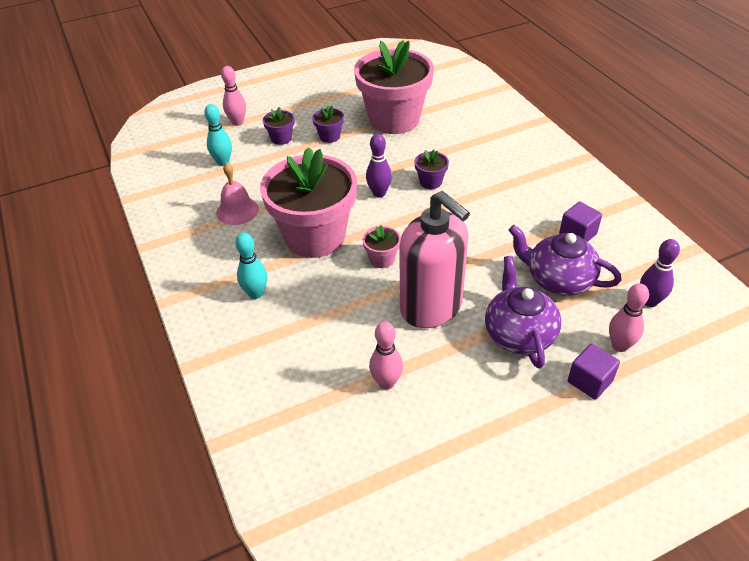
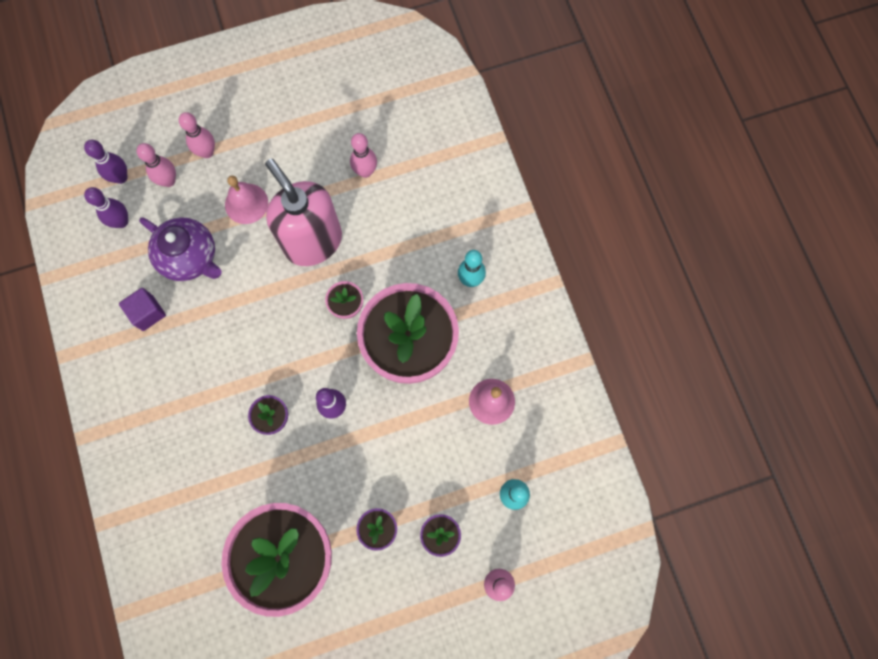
camera: 175 degrees left, 30 degrees up
(518, 334) = (246, 203): purple teapot -> pink bell
(590, 381) = (207, 152): purple cube -> pink bowling pin
(678, 342) = (121, 177): none -> purple bowling pin

